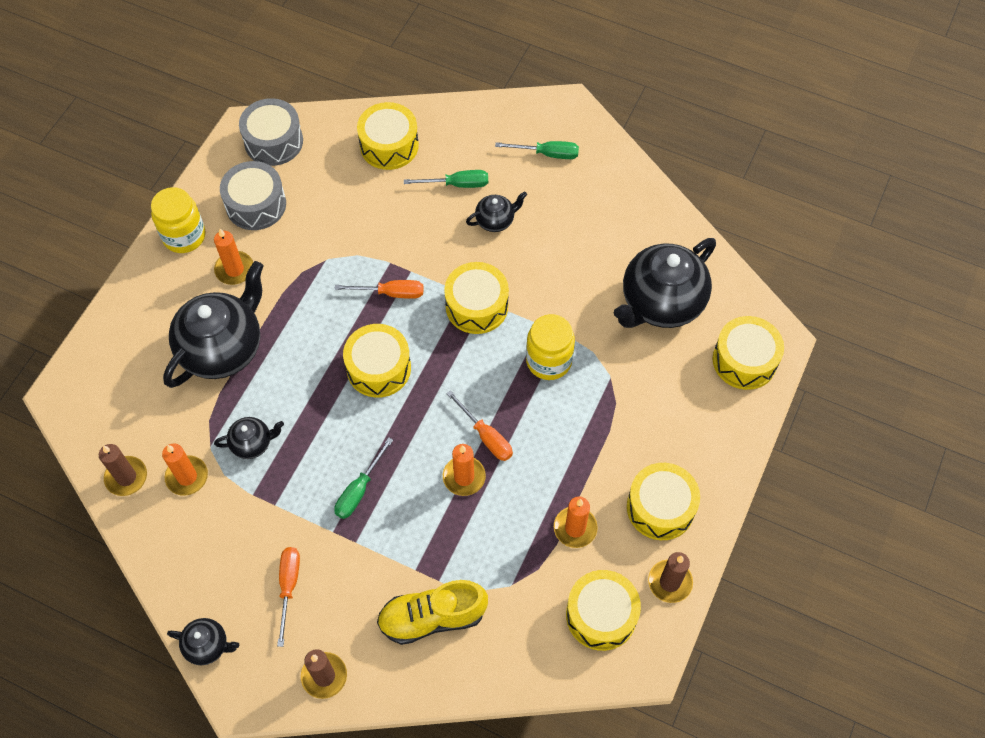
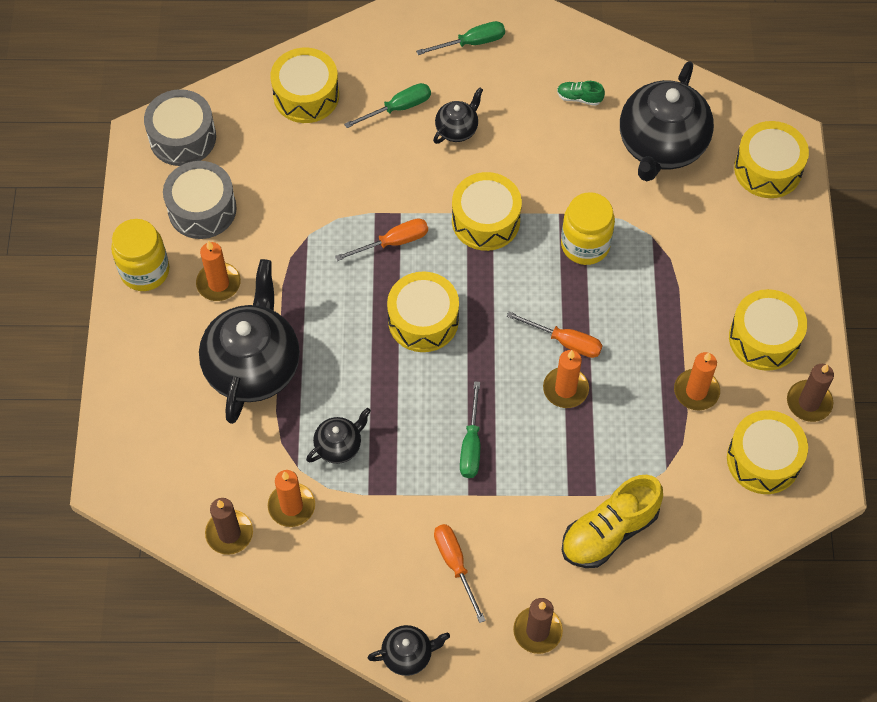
camera: 25 degrees left, 0 degrees up
(612, 234) = (579, 98): none -> green shoe

